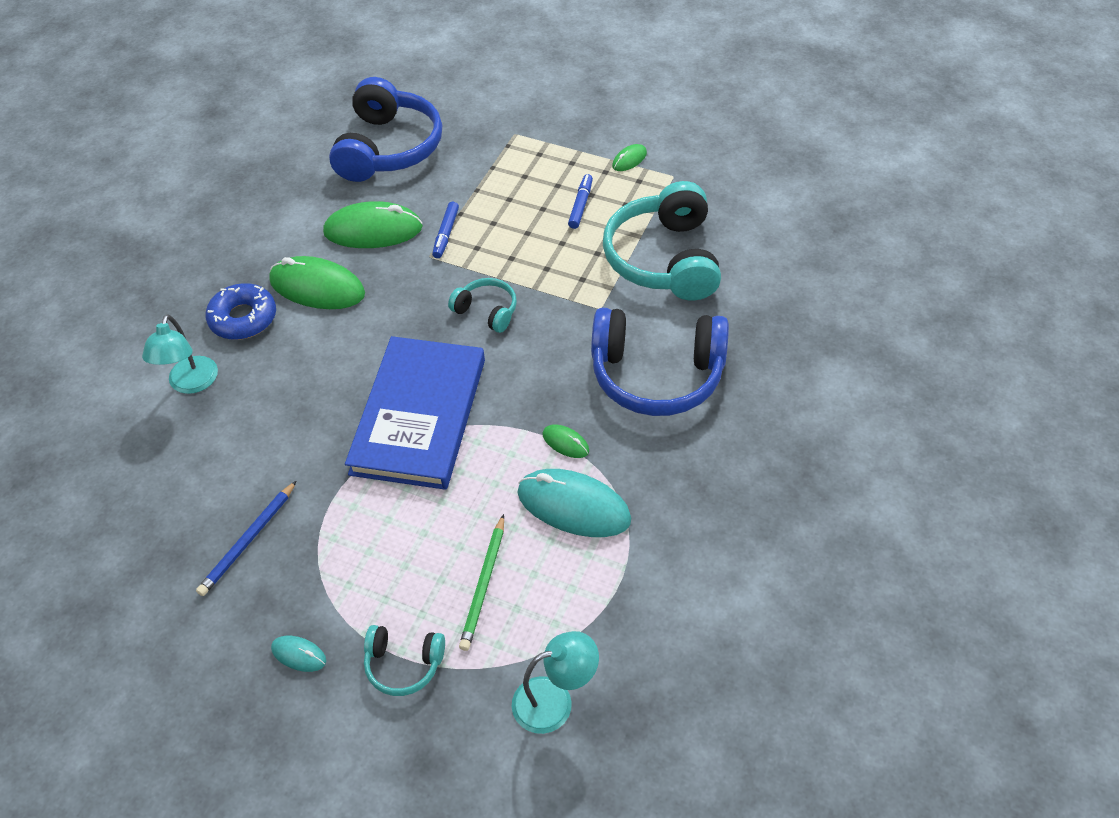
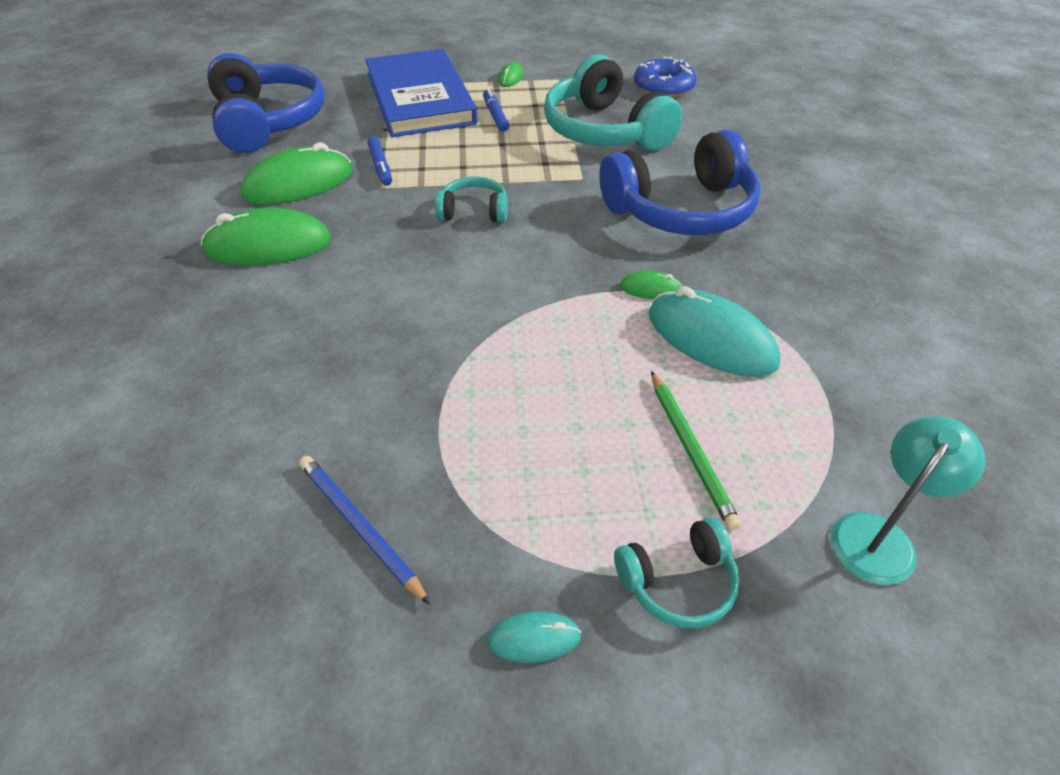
camera: 30 degrees left, 5 degrees down
(191, 384) = (161, 383): turquoise lamp -> none
(243, 318) = (193, 298): blue donut -> blue donut (663, 87)
(248, 541) = (360, 527): blue pencil -> blue pencil turned 135 degrees clockwise
(419, 416) = (477, 318): blue book -> blue book (420, 98)
(573, 506) = (711, 338): turquoise mouse -> turquoise mouse turned 45 degrees clockwise

